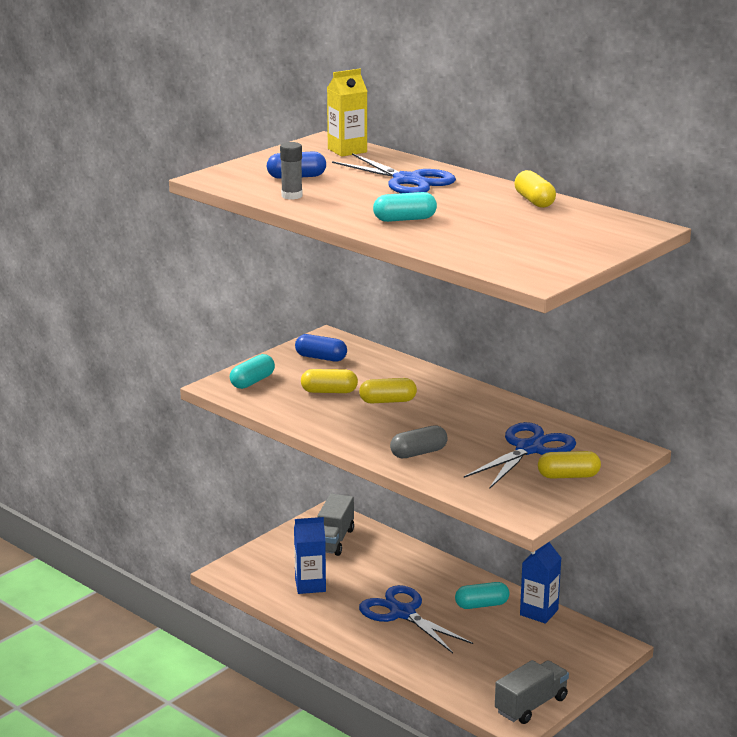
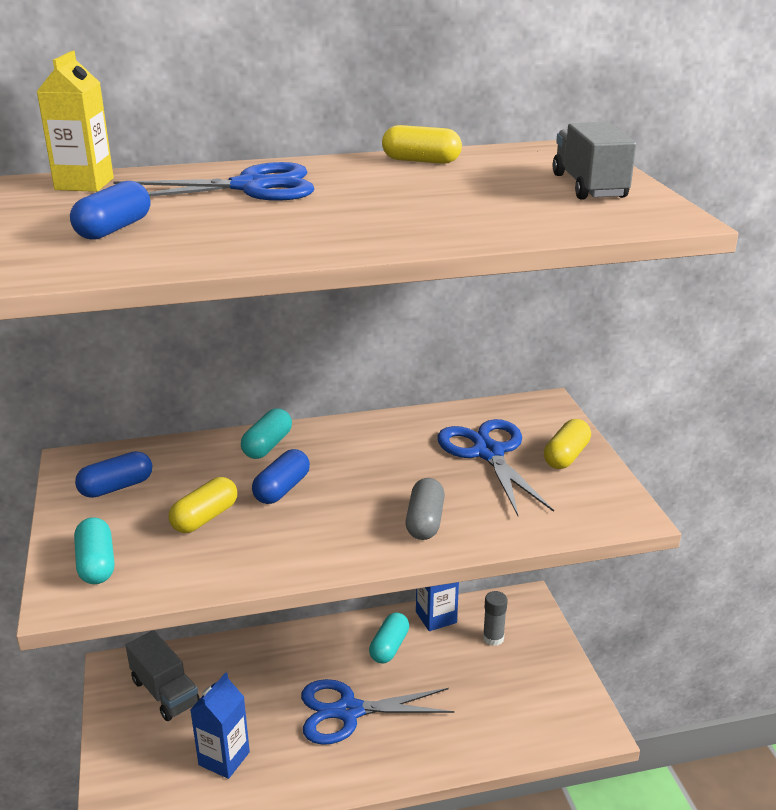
camera: 55 degrees left, 5 degrees up
(292, 196) = (179, 250): grey glue stick -> grey glue stick (493, 638)
(388, 401) = (282, 489): yellow capsule -> blue capsule
(404, 219) = (380, 221): turquoise capsule -> turquoise capsule (267, 446)
(531, 705) = (575, 704): grey truck -> grey truck (589, 186)

